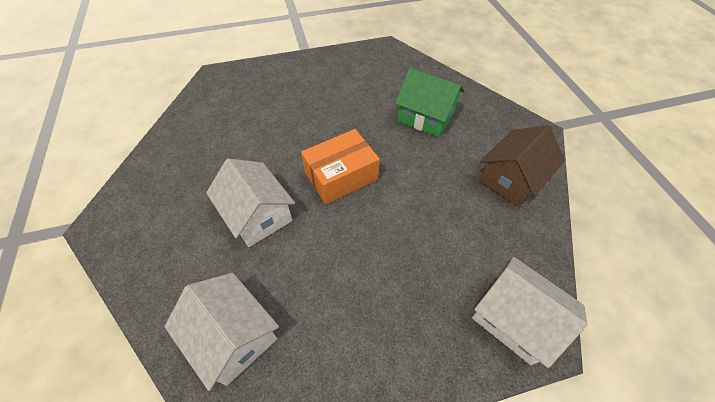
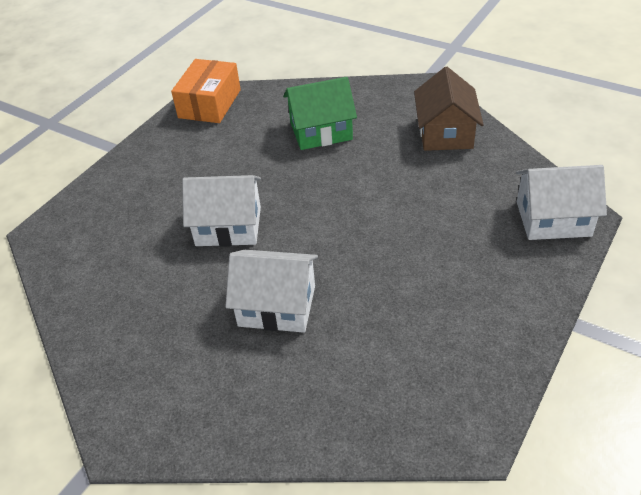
camera: 40 degrees left, 10 degrees down
(233, 336) = (382, 394): white house -> white house (228, 226)
(341, 176) = (310, 224): orange box -> orange box (209, 104)

